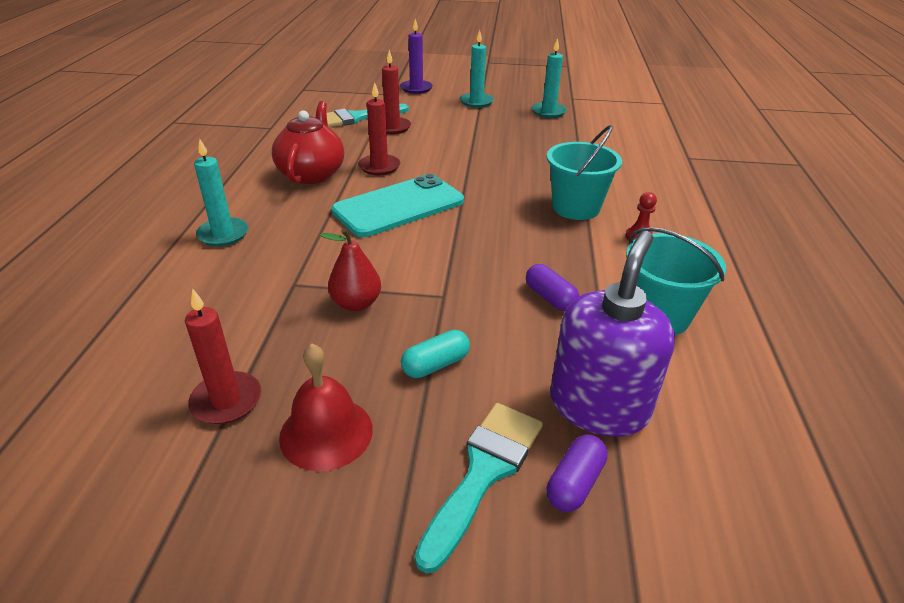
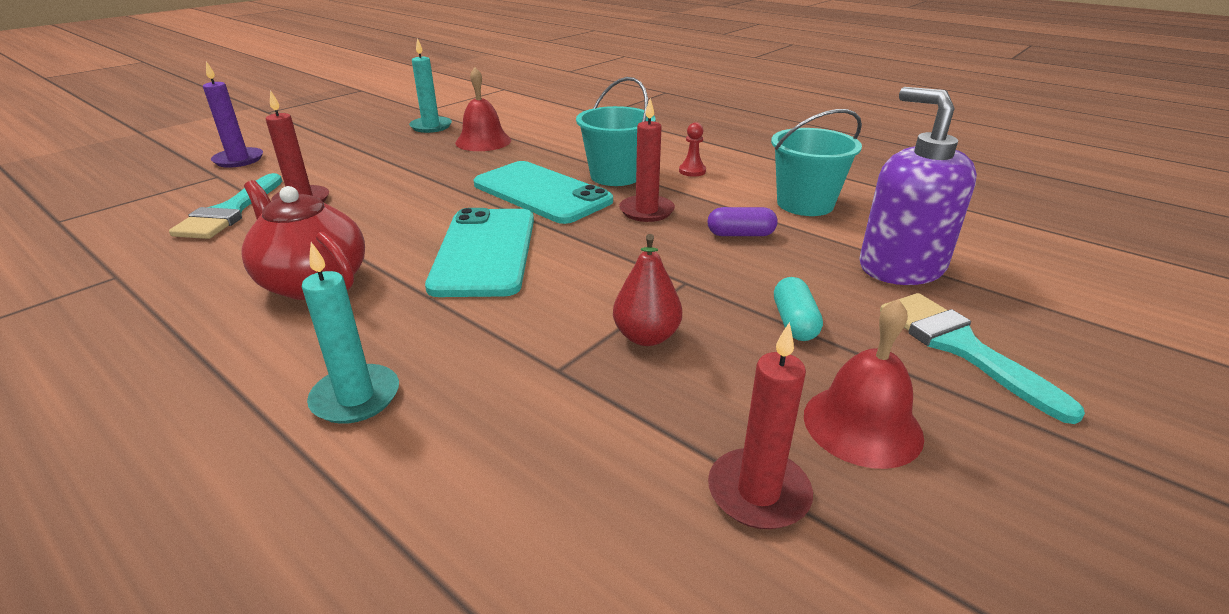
camera: 55 degrees left, 5 degrees down
(379, 167) = (379, 236): red candle -> red candle (646, 211)
(476, 102) = (341, 145): turquoise candle -> none
(505, 191) = (541, 193): none -> turquoise phone
(554, 138) = (483, 141): none -> red bell
(574, 483) = (988, 310): purple capsule -> none

